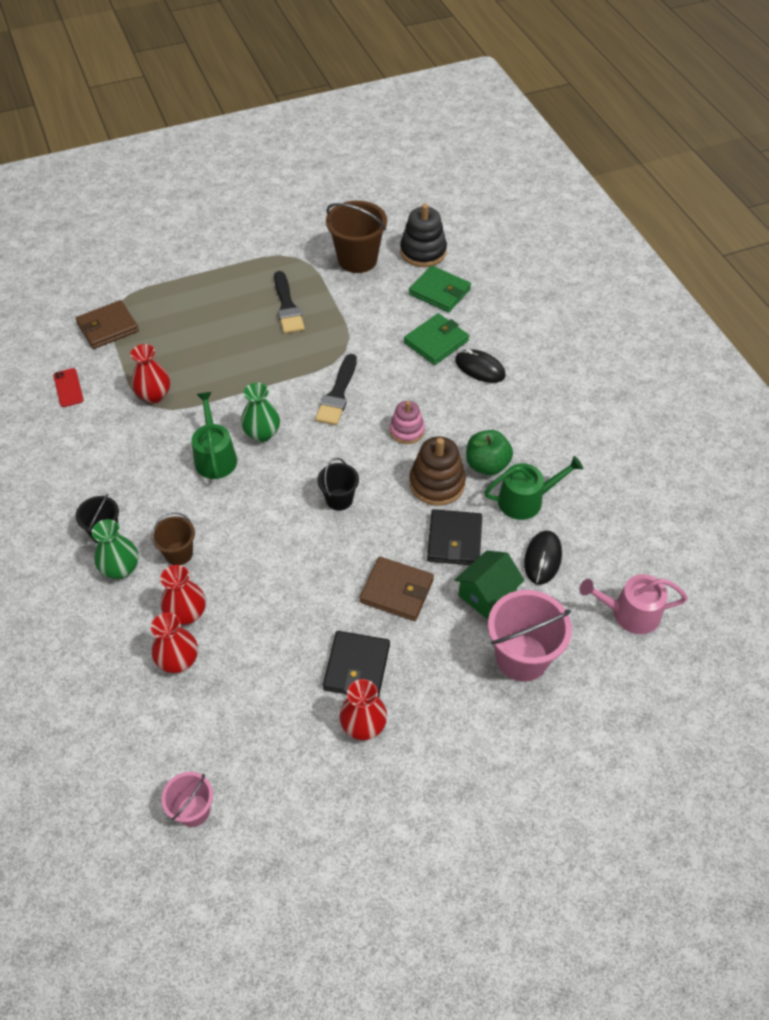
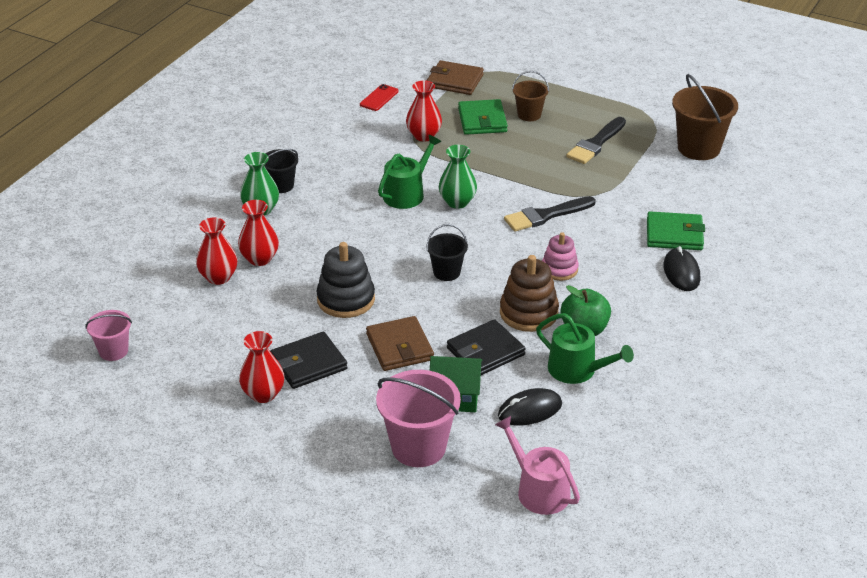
camera: 50 degrees right, 15 degrees down
(179, 553) = (304, 226): brown bucket -> brown bucket (529, 115)
(423, 252) = (762, 175): black stacking toy -> black stacking toy (346, 299)
(439, 292) = (732, 207): green wallet -> green wallet (482, 120)

